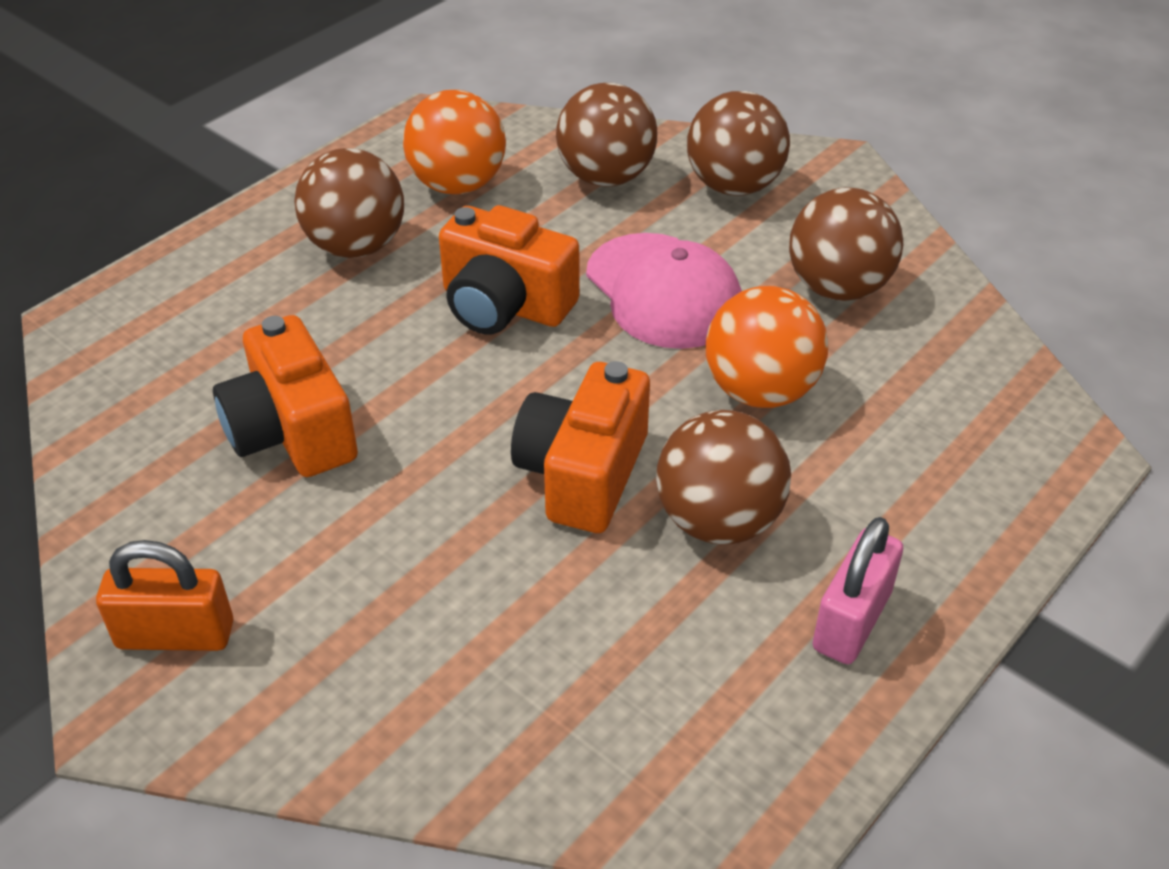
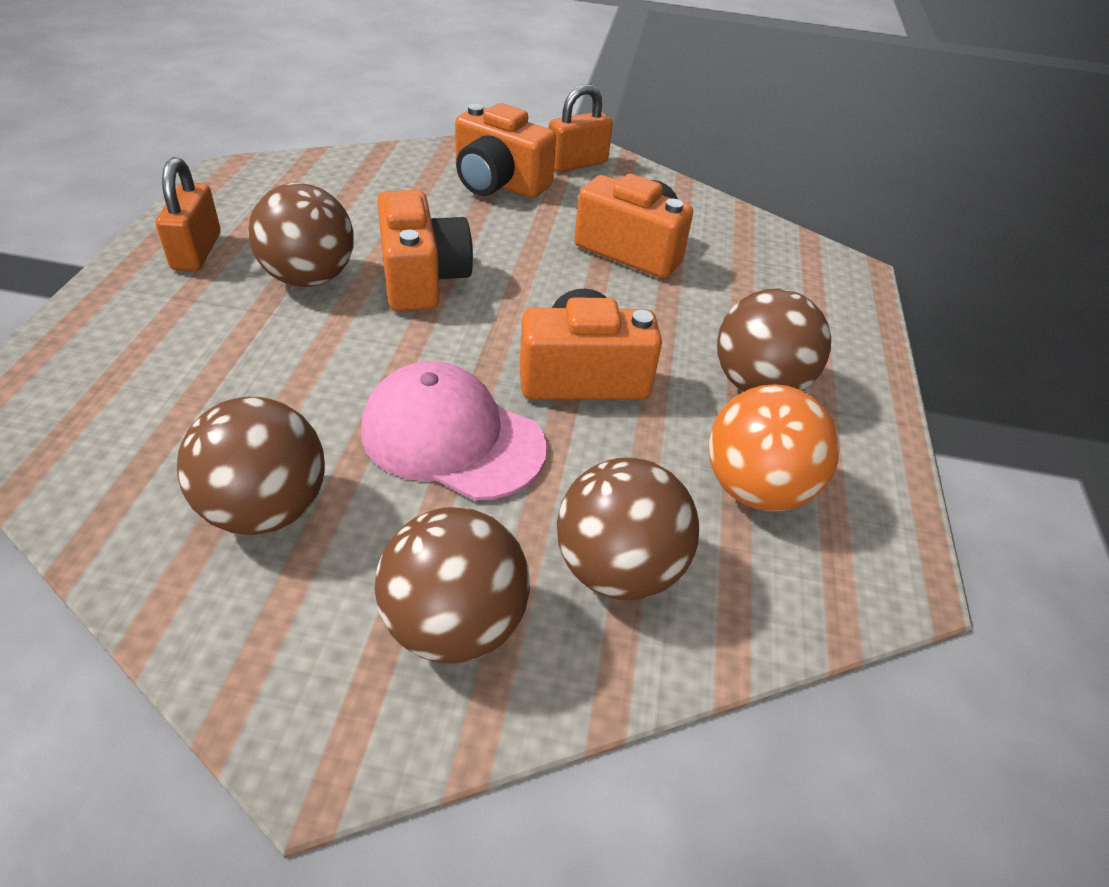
camera: 145 degrees right, 0 degrees up
(345, 627) = (498, 183): none -> orange camera
(760, 391) = (313, 373): orange ball -> none
(851, 620) = (197, 251): pink padlock -> orange padlock

